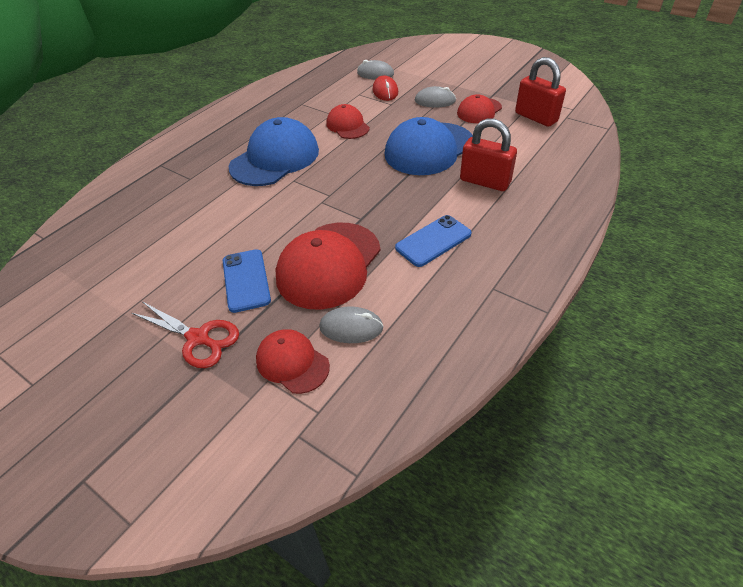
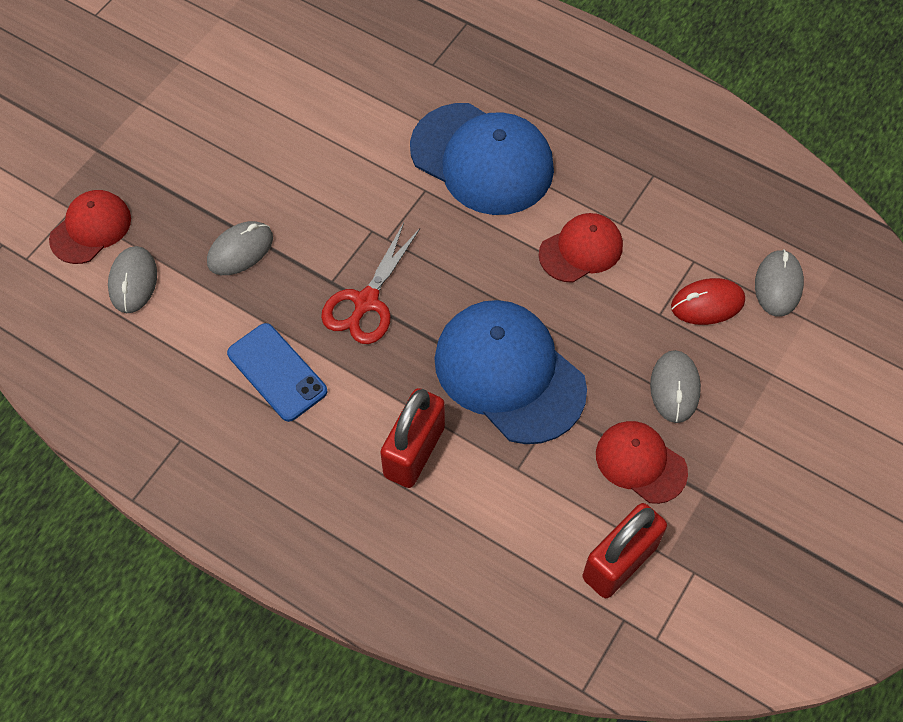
camera: 85 degrees right, 15 degrees up
(198, 338) = (135, 137): red scissors -> red scissors (366, 302)
(246, 280) = (220, 166): blue phone -> none
(329, 265) = (240, 250): red cap -> grey mouse

